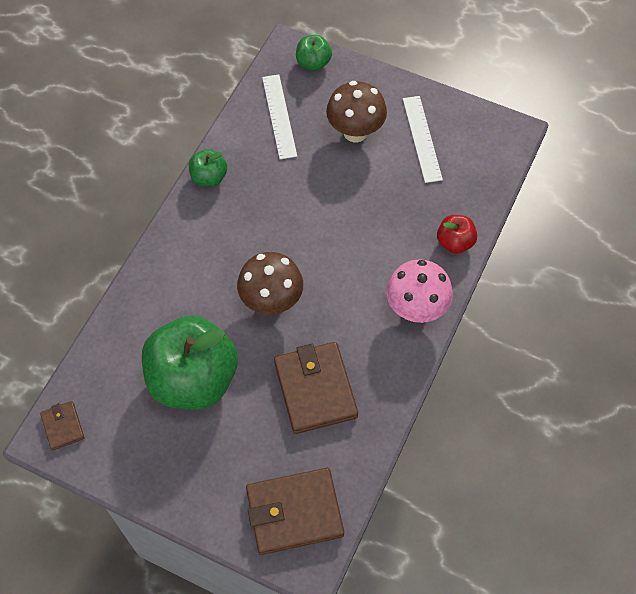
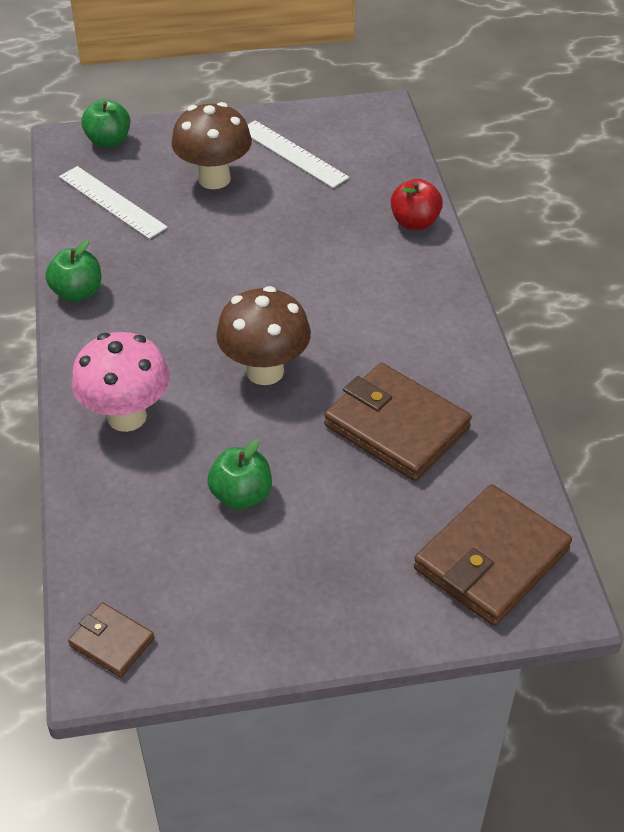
camera: 35 degrees left, 15 degrees down
(193, 379) = (241, 495): green apple -> green apple, size x0.46
(416, 309) = (432, 298): pink mushroom -> pink mushroom (127, 416)

